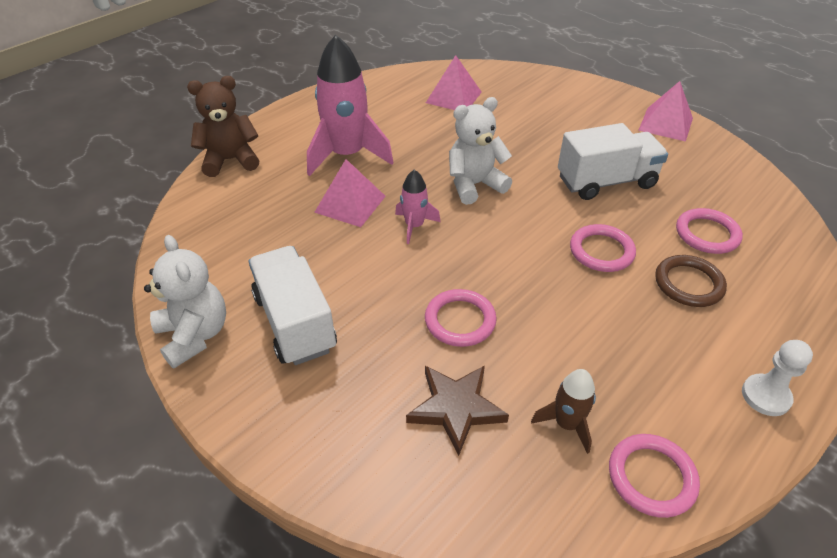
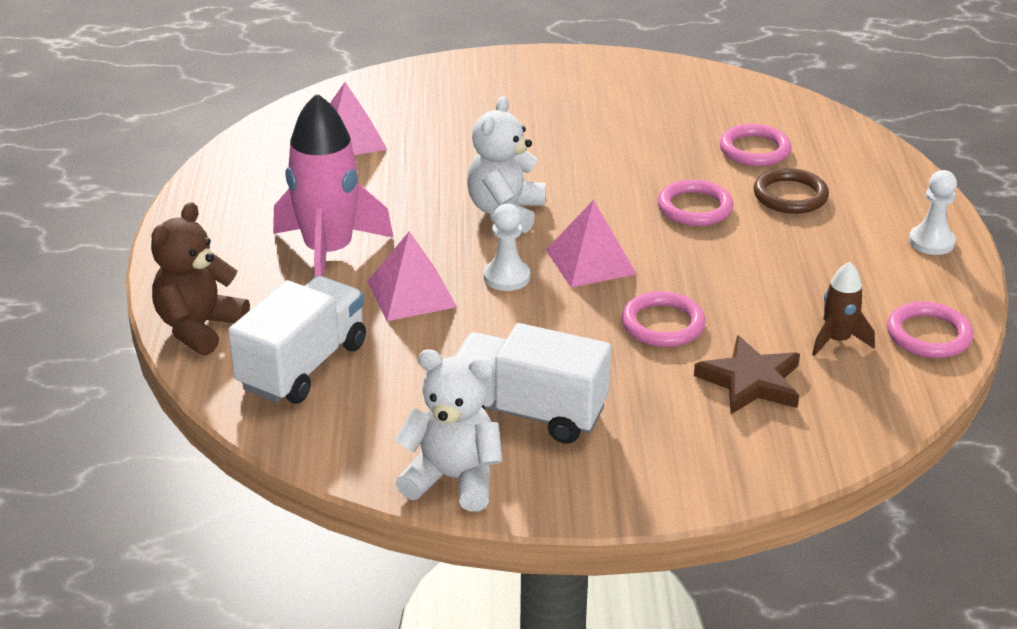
camera: 45 degrees left, 10 degrees down
(414, 226) = (506, 277): pink rocket -> white pawn
(606, 182) = (618, 148): white truck -> white truck (303, 366)
(666, 124) = (597, 69): pink pyramid -> pink pyramid (590, 261)

